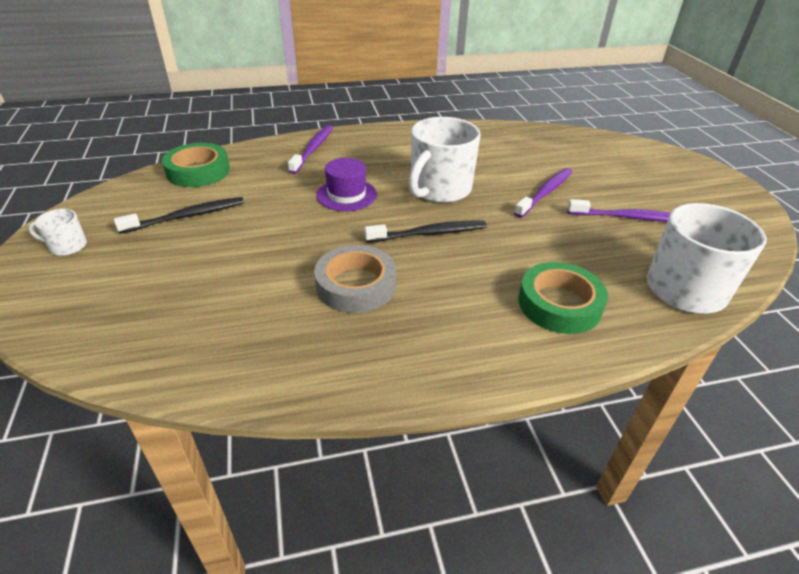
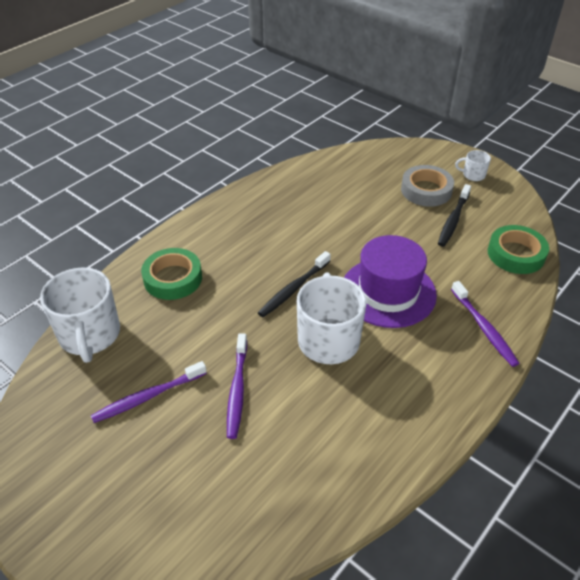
camera: 145 degrees right, 5 degrees up
(67, 246) = (473, 175): white mug -> white mug turned 135 degrees counterclockwise
(346, 195) = (388, 292): purple hat -> purple hat, size x1.72
(356, 285) = (299, 231): grey tape -> grey tape (426, 190)

